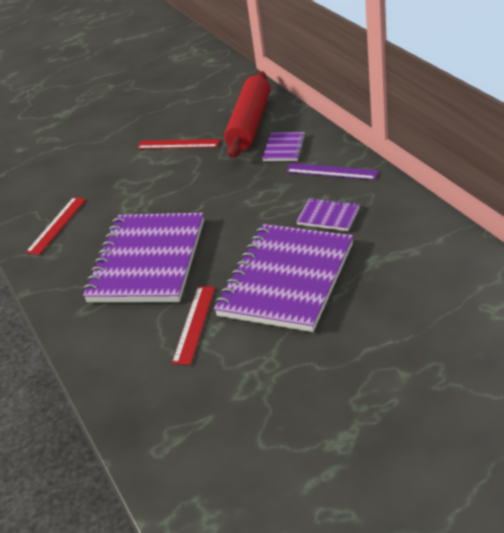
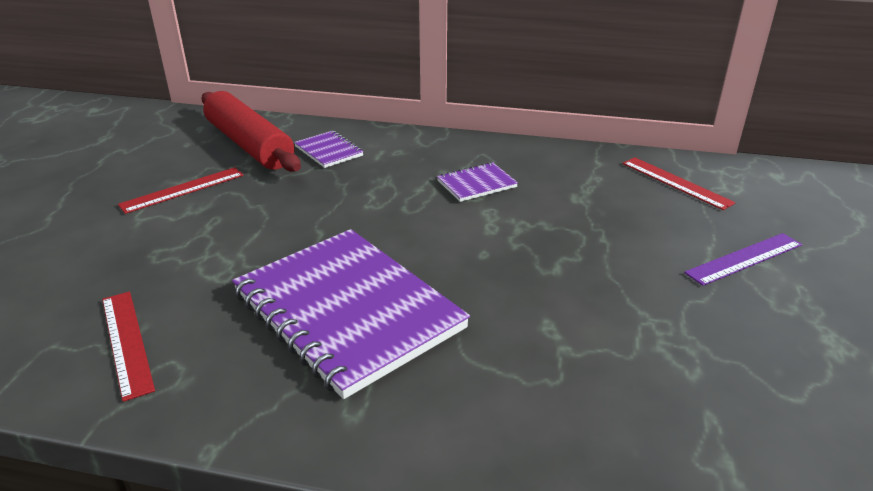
camera: 55 degrees left, 5 degrees down
(194, 324) = (522, 338): red ruler -> red ruler (676, 182)
(286, 279) = (536, 248): purple notebook -> none
(331, 171) = (413, 151): purple ruler -> purple ruler (744, 258)

